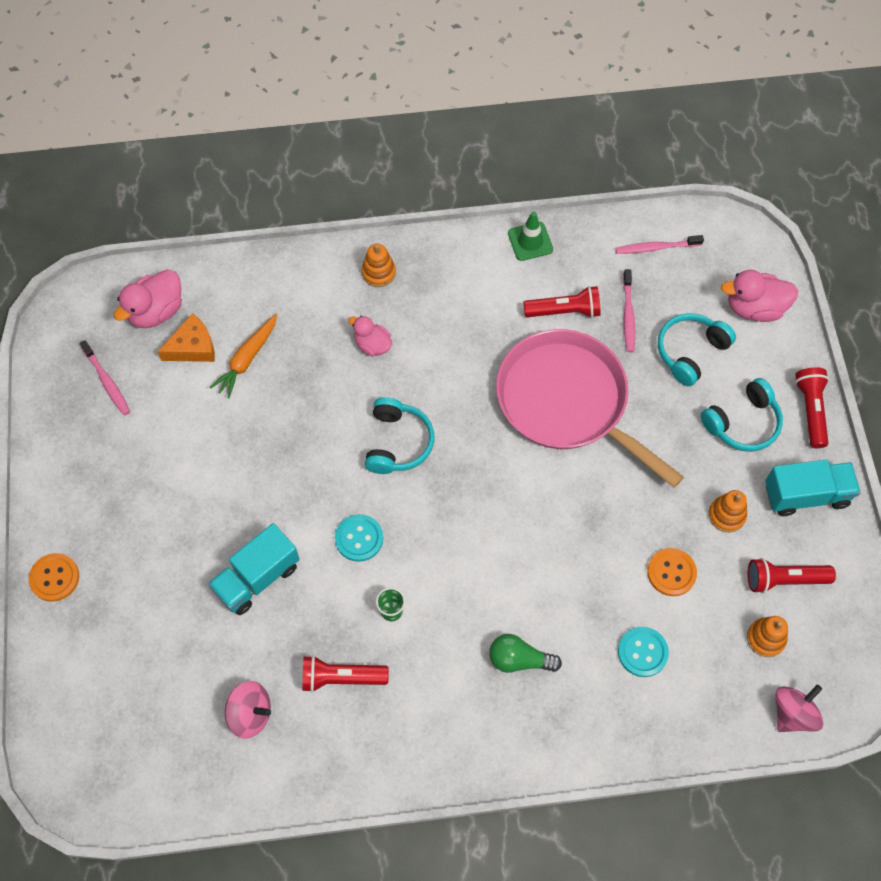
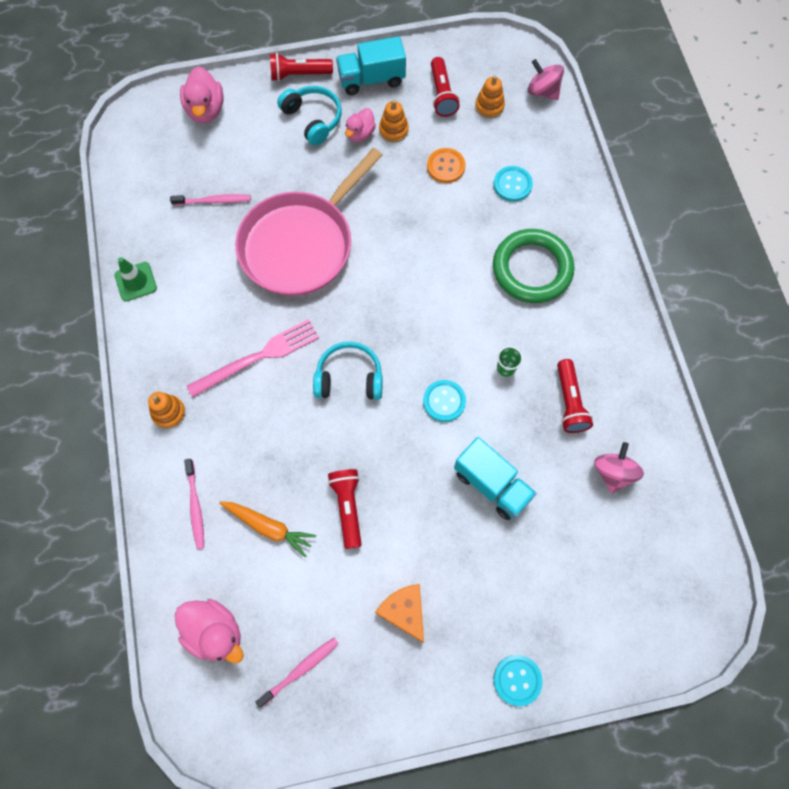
camera: 95 degrees left, 5 degrees up
(54, 578) = (517, 680): orange button -> turquoise button
(193, 347) = (256, 585): orange cheese -> orange cheese (404, 611)
(372, 345) = (249, 410): pink duck -> pink duck (360, 134)
(431, 355) = (258, 357): none -> pink fork
(519, 659) = (532, 269): green light bulb -> green ring
(564, 311) = (210, 250): red flashlight -> red flashlight (348, 507)
(656, 247) = (144, 181): pink toothbrush -> pink toothbrush (195, 506)
(690, 352) = (249, 155): turquoise headphones -> none
(806, 495) = (371, 79): turquoise truck -> turquoise truck turned 90 degrees counterclockwise

